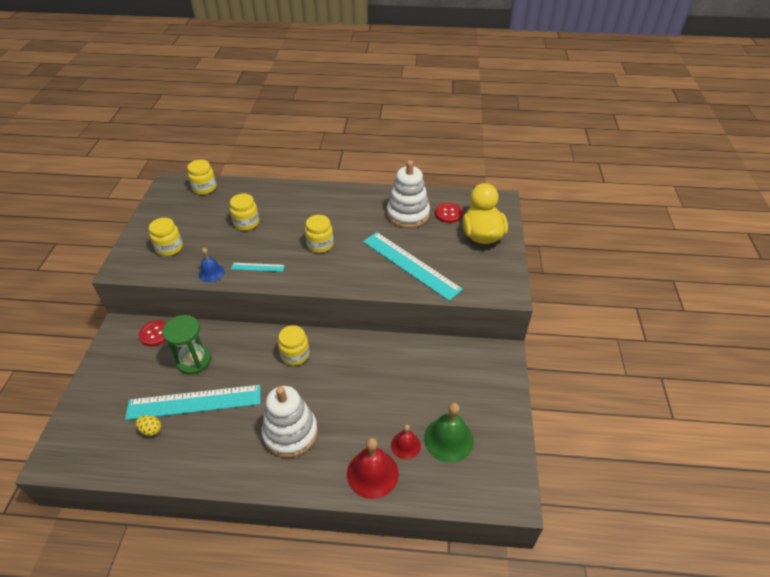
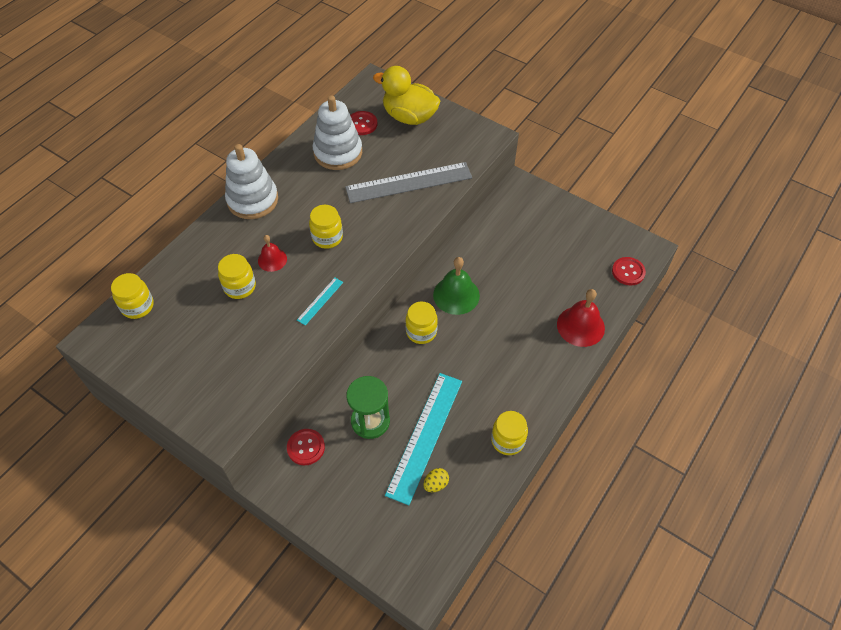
camera: 60 degrees left, 10 degrees up
(169, 248) = (223, 372): yellow jar -> yellow jar (507, 440)
(211, 273) = (297, 344): blue bell -> none
(290, 433) = (508, 369): white stacking toy -> white stacking toy (252, 200)
(405, 445) = (567, 292): red bell -> red bell (272, 259)
(410, 265) = (409, 182): turquoise ruler -> grey ruler
(448, 439) = (578, 262): green bell -> green bell (456, 295)
(468, 490) = (628, 272): none -> red button

